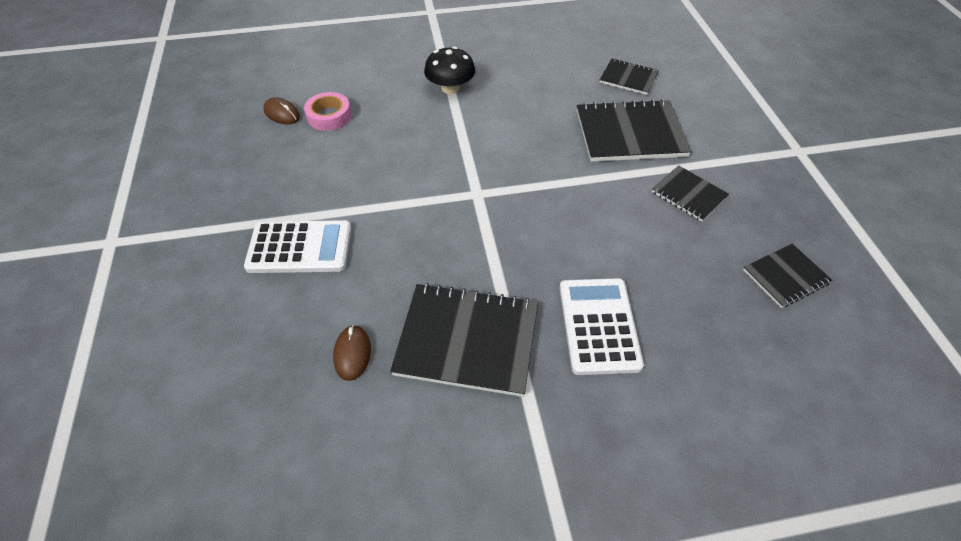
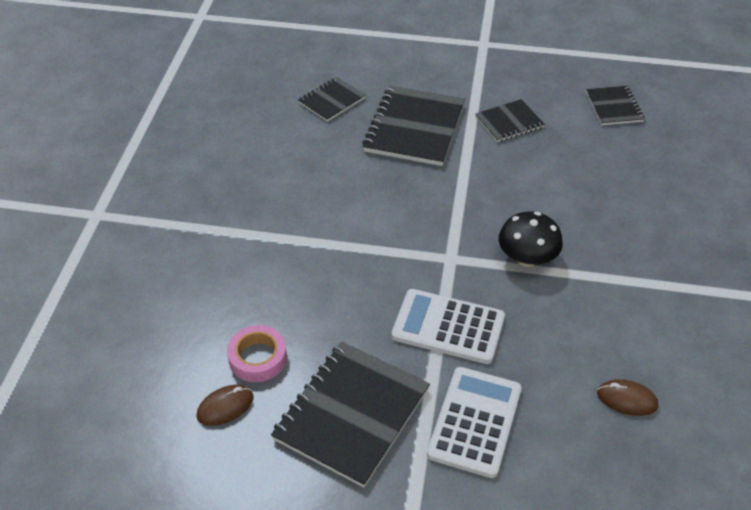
camera: 70 degrees left, 5 degrees down
(450, 88) = (268, 235): black mushroom -> black mushroom (527, 258)
(467, 340) = (631, 312): black notebook -> black notebook (352, 414)
(598, 326) = (635, 225): white calculator -> white calculator (448, 327)

